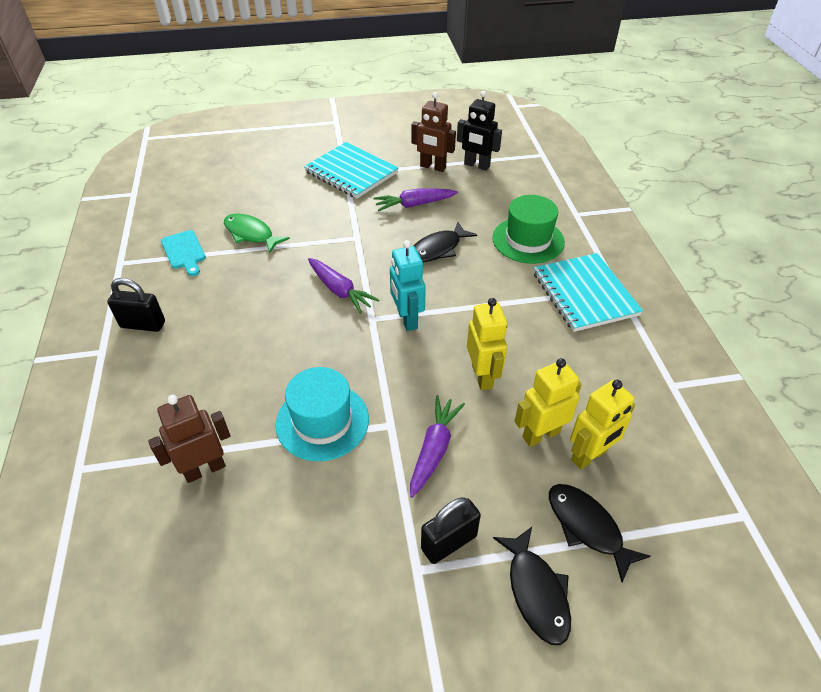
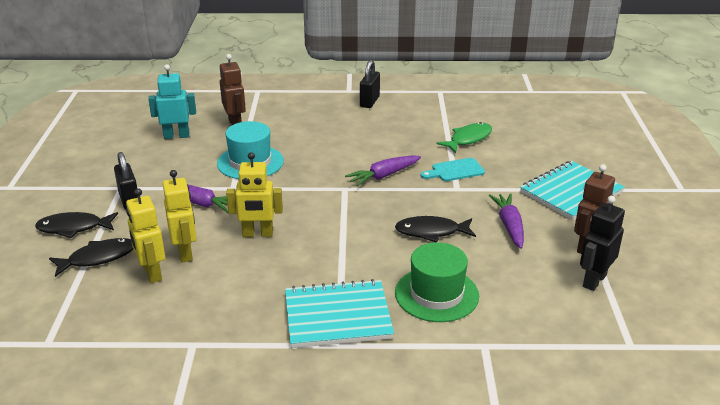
camera: 100 degrees right, 15 degrees down
(184, 252) = (448, 113): turquoise cutting board -> turquoise cutting board (455, 170)
(407, 319) = (337, 204): turquoise robot -> turquoise robot (176, 136)
(438, 249) = (431, 232): black fish -> black fish turned 60 degrees counterclockwise

